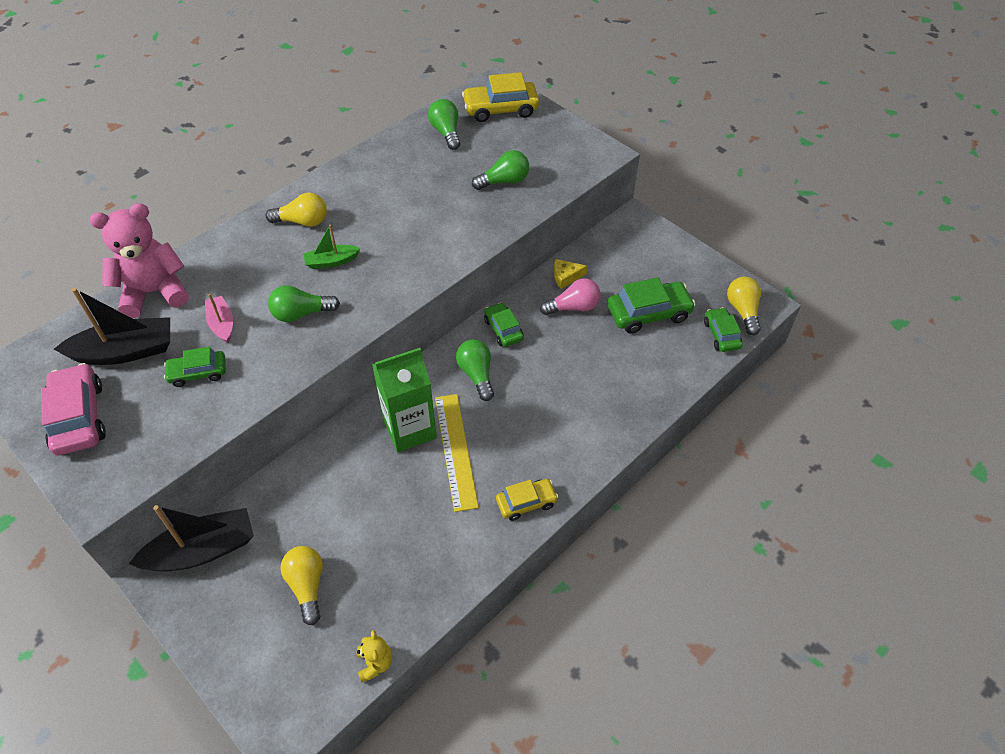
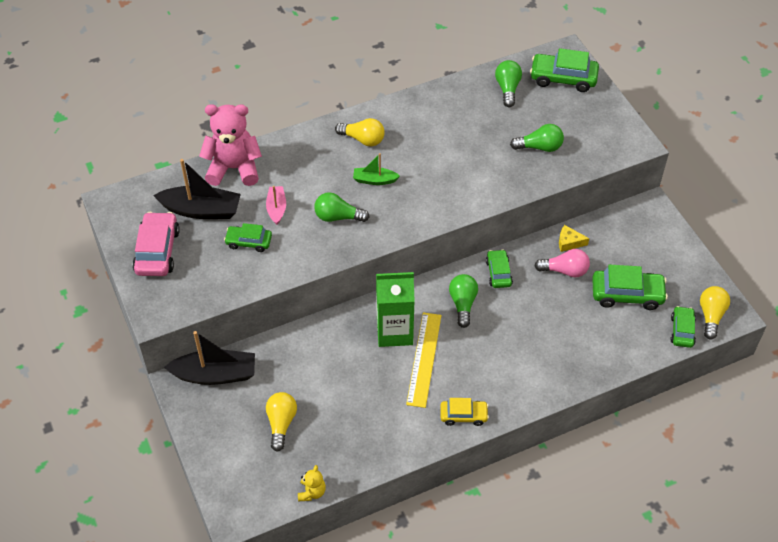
camera: 20 degrees right, 0 degrees up
(500, 109) = (563, 78): yellow car -> green car

